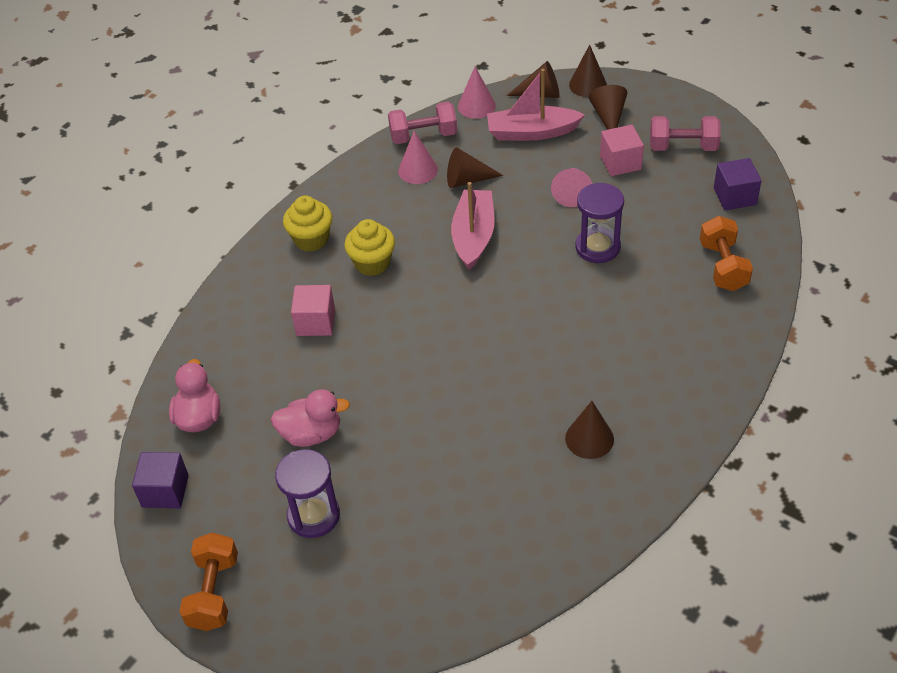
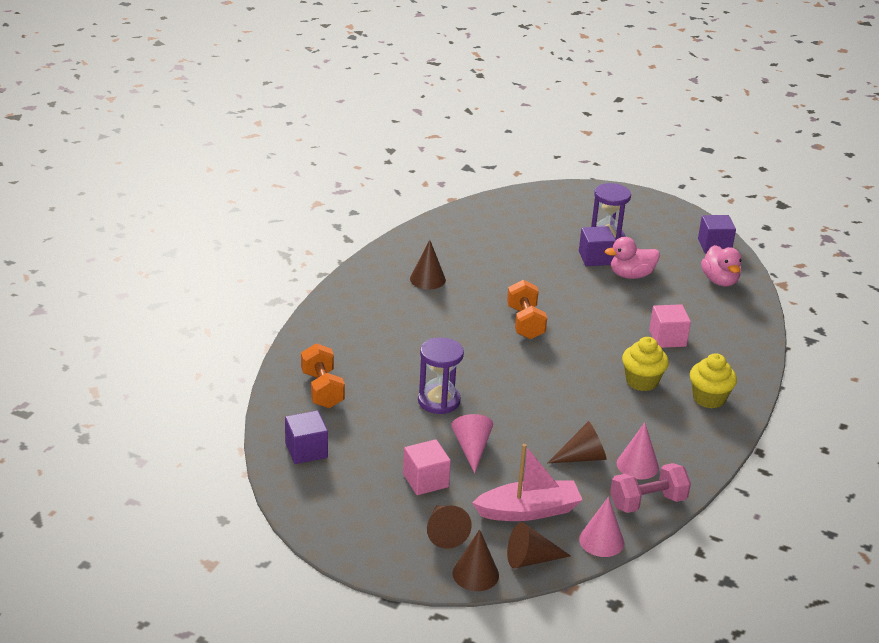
camera: 165 degrees right, 15 degrees down
(214, 592) = (649, 207): orange dumbbell -> orange dumbbell (525, 323)
(346, 472) = (595, 258): none -> purple cube
(473, 236) = (557, 406): pink boat -> none
(683, 147) = (359, 500): pink dumbbell -> none

